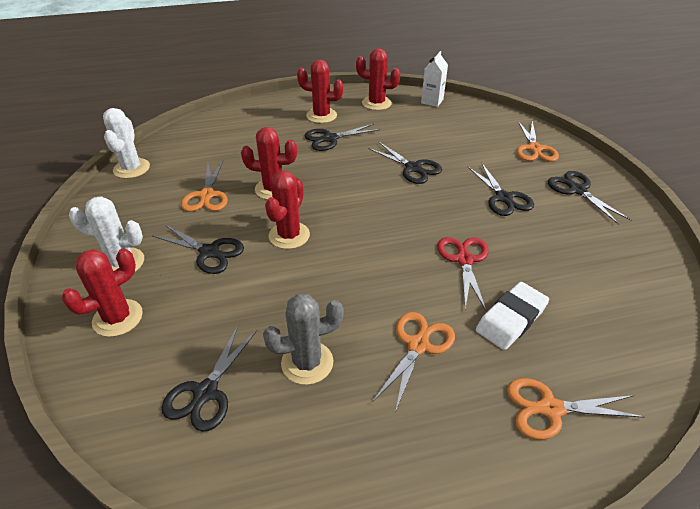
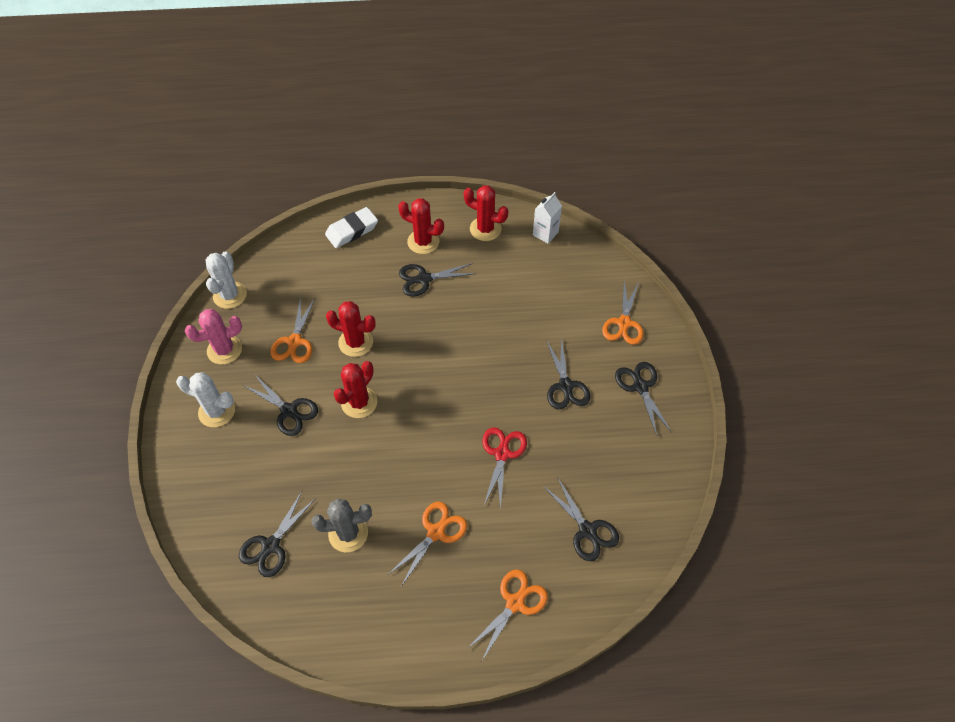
camera: 10 degrees right, 15 degrees up
(118, 318) = (211, 468): red cactus -> none
(128, 210) = (224, 350): none -> pink cactus
(413, 168) = (493, 333): black scissors -> black scissors (587, 530)
(511, 319) = (518, 520): white eraser -> white eraser (352, 230)
(550, 409) = (515, 603): orange scissors -> orange scissors turned 120 degrees clockwise

